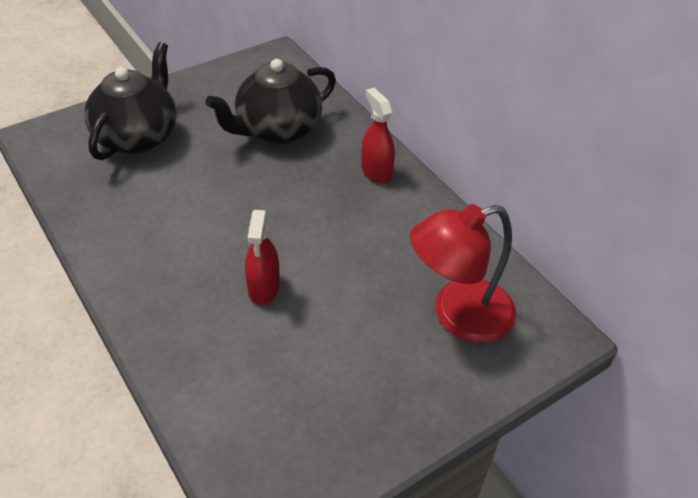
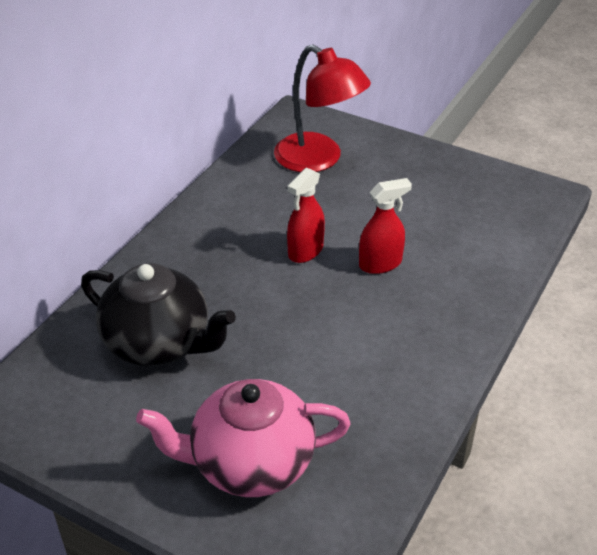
camera: 115 degrees left, 5 degrees down
(138, 137) = (250, 463): black teapot -> pink teapot
(376, 171) = (181, 248): red spray bottle -> red spray bottle (305, 251)

